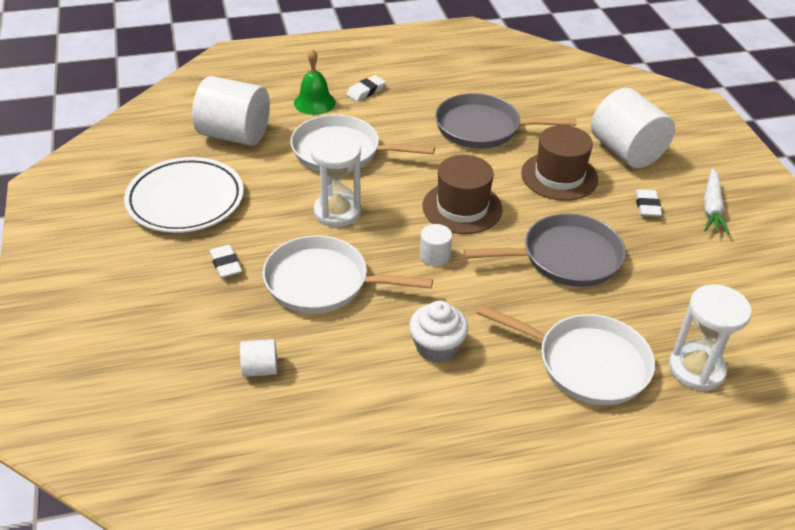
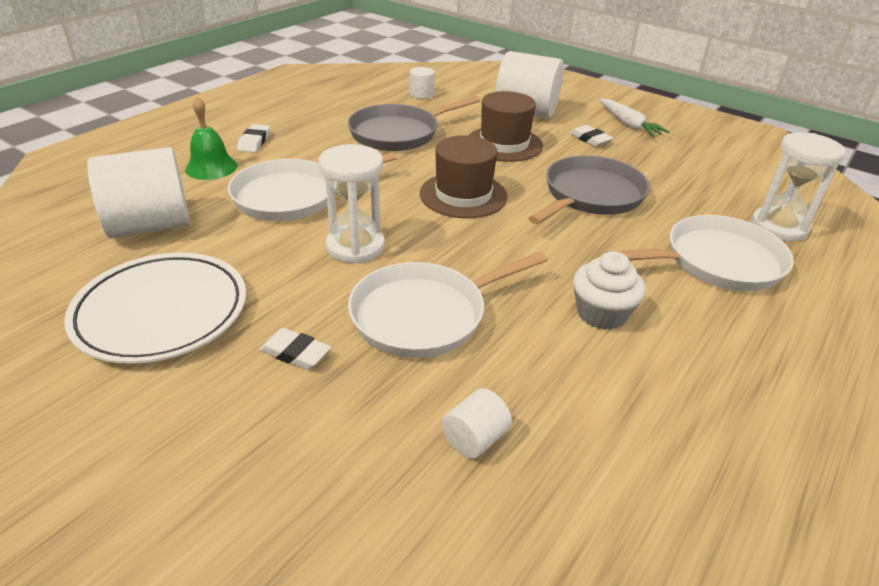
camera: 40 degrees left, 5 degrees down
(435, 256) = (493, 241): white cylinder -> white cylinder (421, 94)

